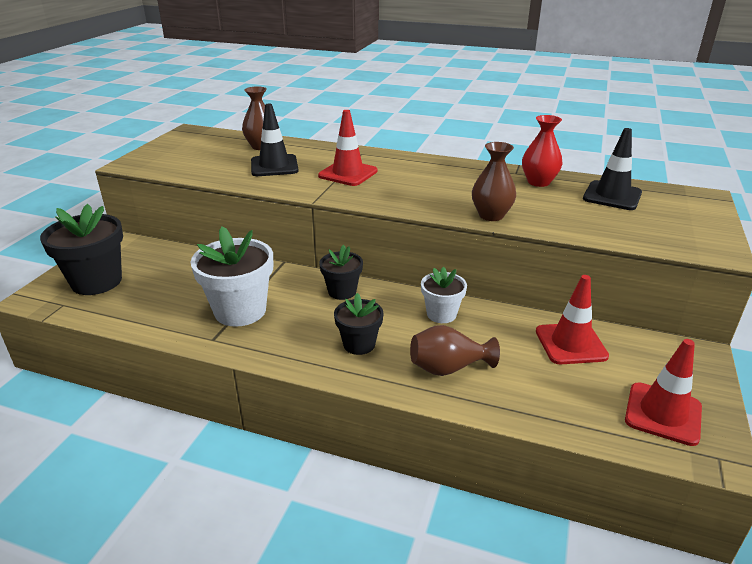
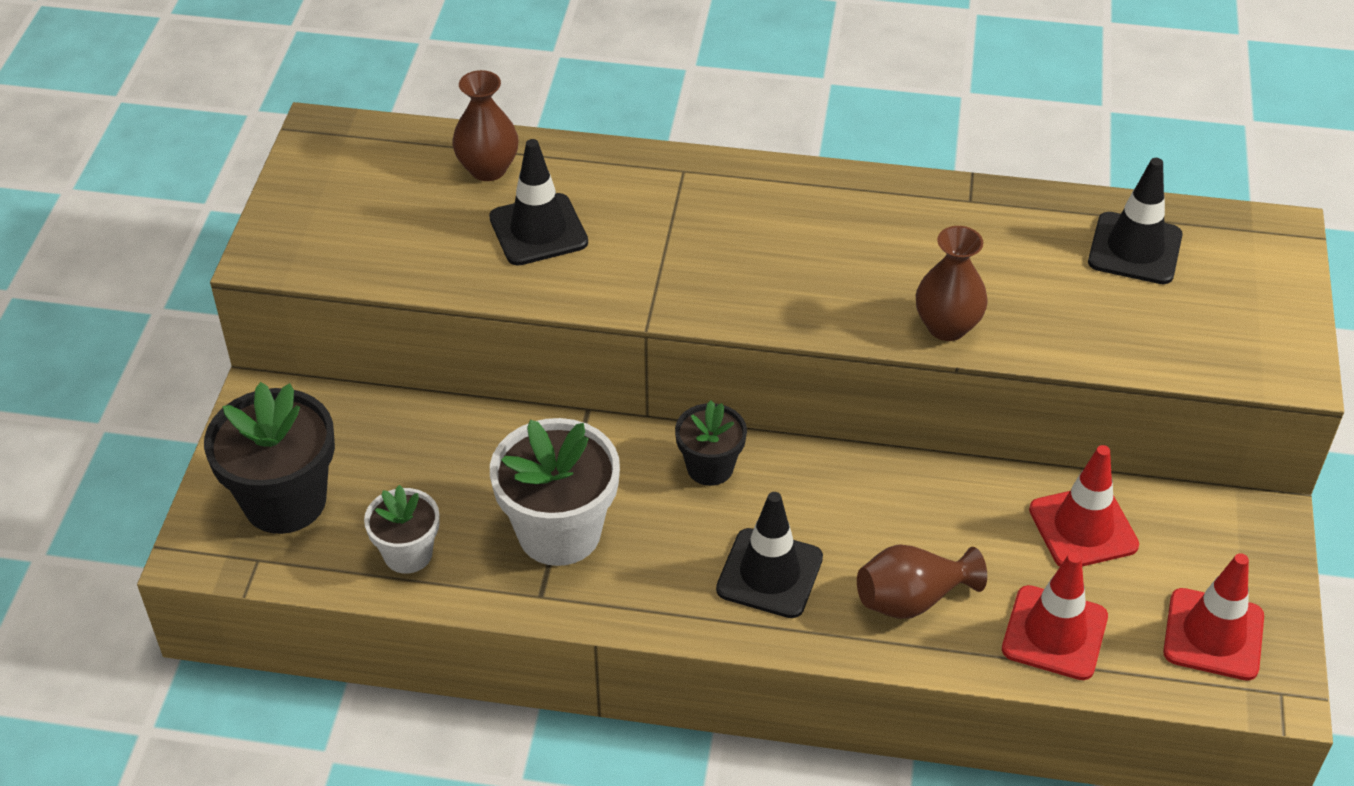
camera: 10 degrees left, 15 degrees up
(348, 173) = (679, 238): red traffic cone -> red traffic cone (1054, 633)
(359, 344) = (769, 573): black flower pot -> black traffic cone
(441, 314) = (881, 495): white flower pot -> white flower pot (408, 554)
(538, 182) = (1012, 223): red vase -> none

